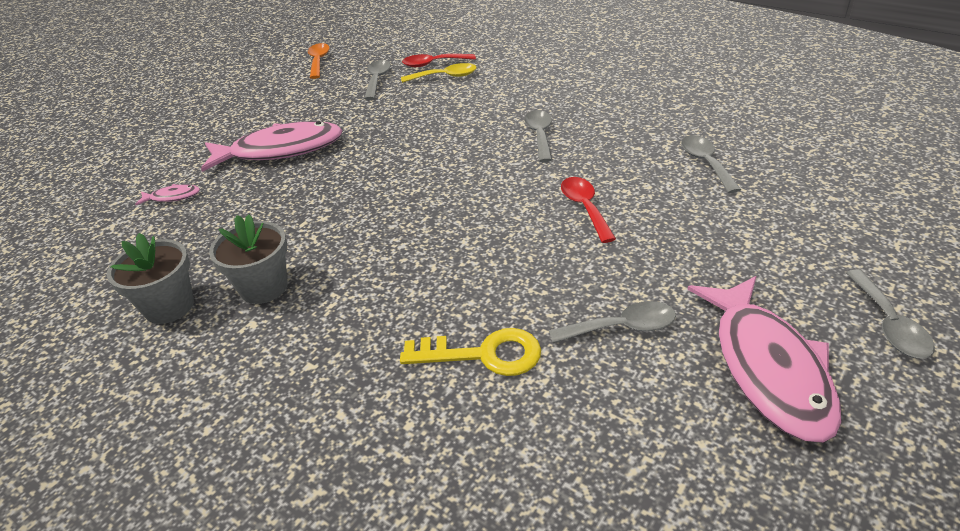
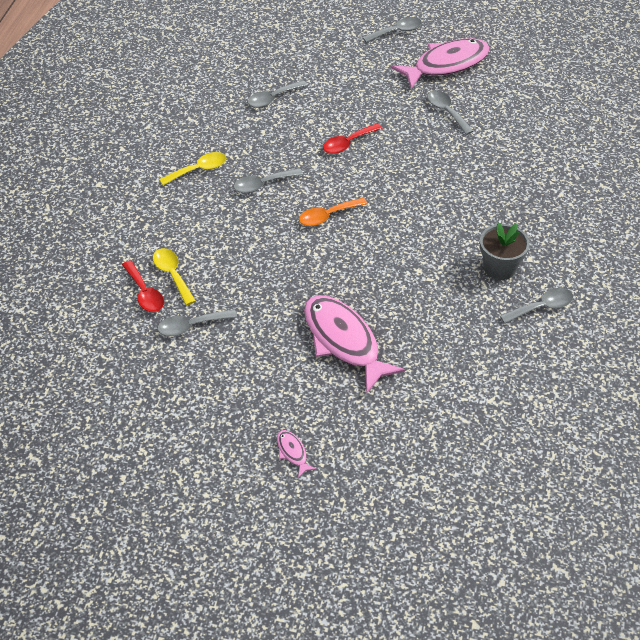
camera: 115 degrees left, 10 degrees up
(169, 306) = (541, 307): grey flower pot -> grey spoon
(172, 197) = (439, 381): pink fish -> pink fish (292, 452)
(318, 61) = (156, 399): orange spoon -> orange spoon (327, 216)
(484, 354) = (493, 155): yellow key -> none
(586, 101) = (198, 170): none -> yellow spoon

